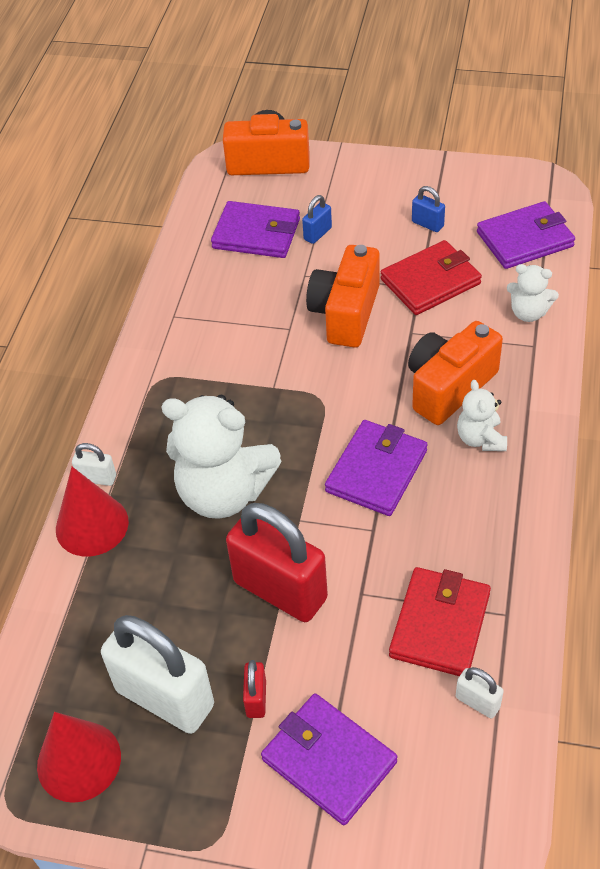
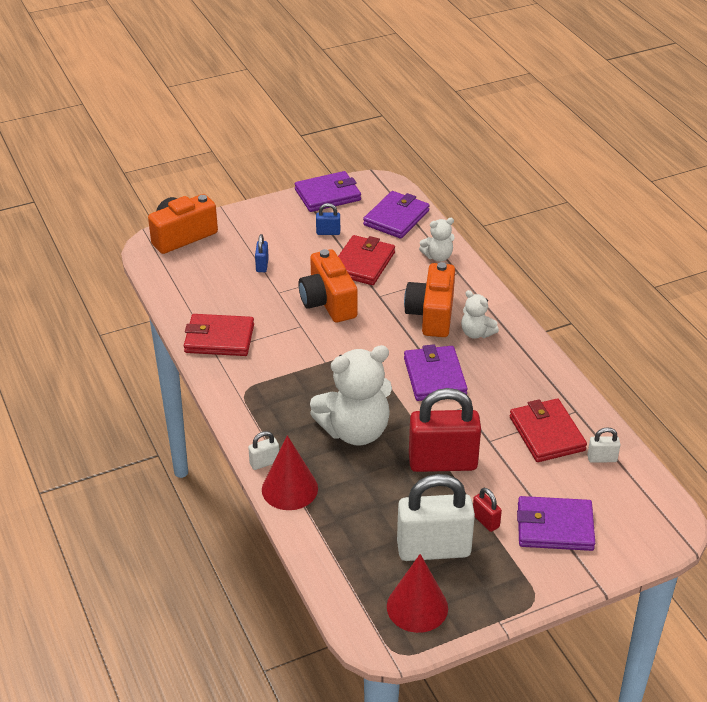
camera: 40 degrees left, 10 degrees down
(192, 303) = (219, 338): none -> red wallet
(256, 234) = (220, 281): purple wallet -> purple wallet (327, 195)

